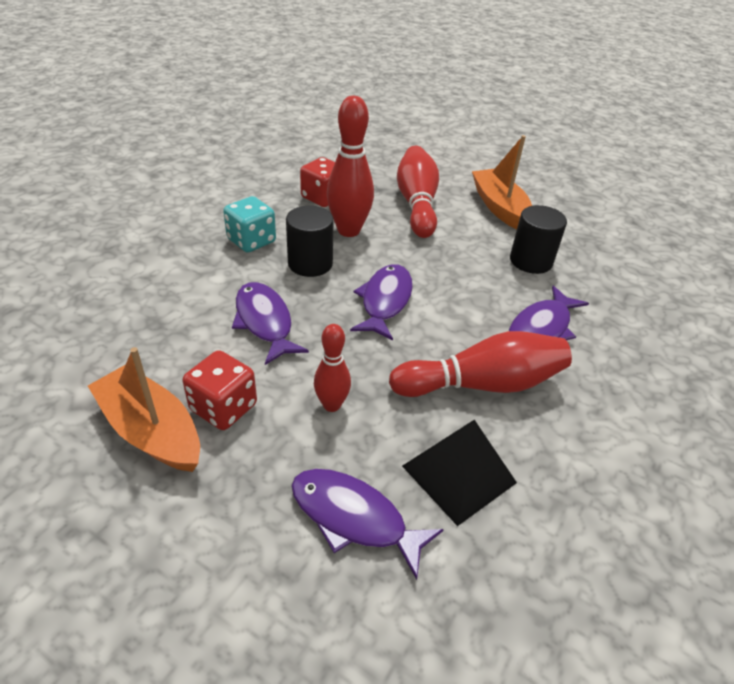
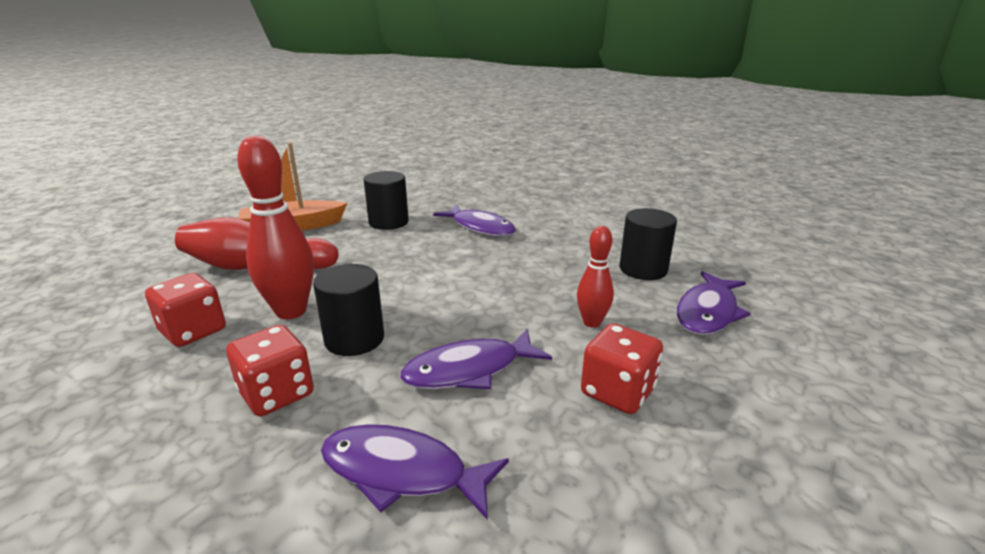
camera: 85 degrees left, 15 degrees down
(151, 431) = (674, 449): orange boat -> none
(251, 241) = (277, 393): turquoise dice -> red dice
(385, 301) = (437, 291): purple fish -> purple fish (402, 472)
(459, 474) = (643, 269): black pyramid -> black cylinder
(482, 384) = (548, 254): red bowling pin -> none

